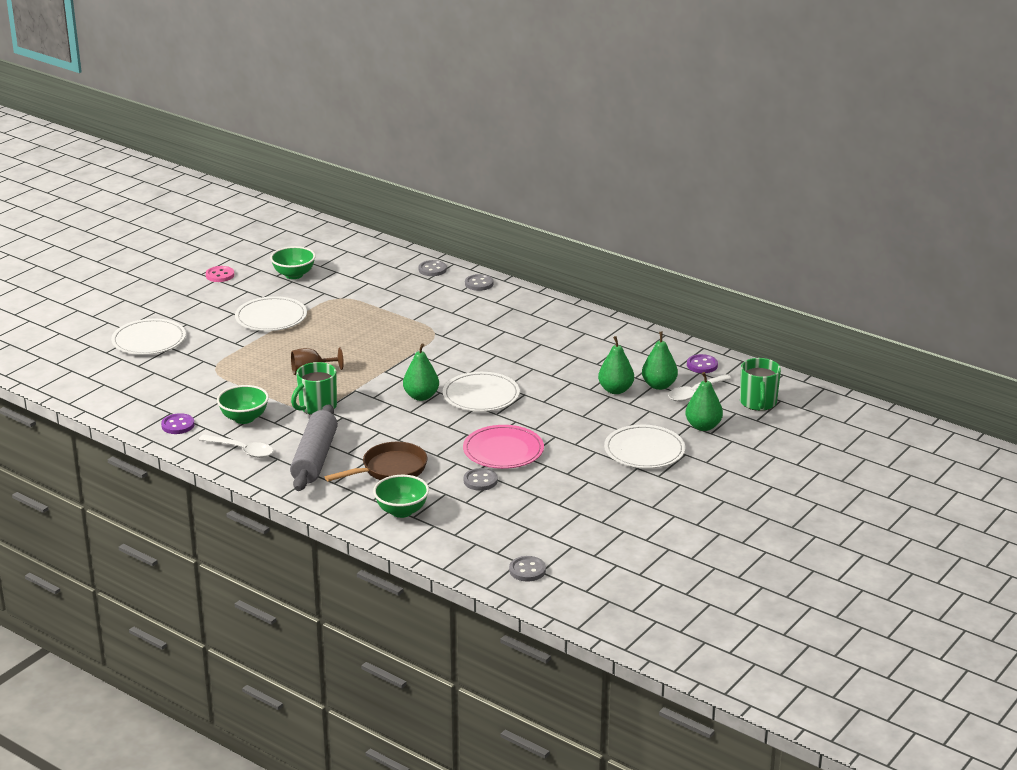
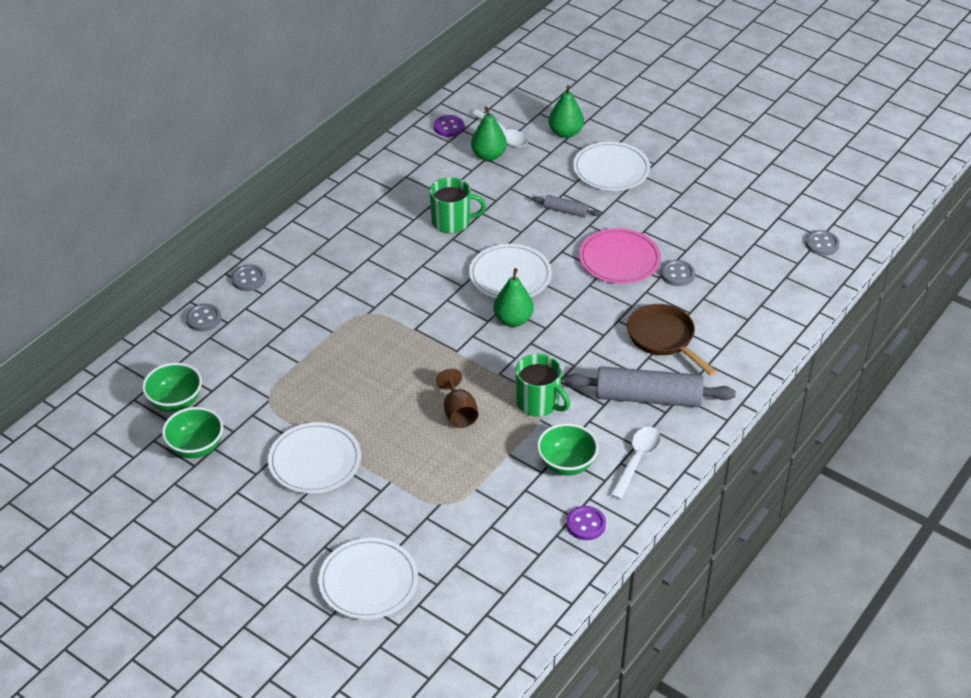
camera: 90 degrees left, 15 degrees up
(220, 275) = (184, 525): pink button -> none
(401, 511) = (740, 327): green bowl -> green bowl (175, 402)
(575, 424) = (566, 211): none -> grey rolling pin
(615, 390) = (498, 183): green pear -> none
(758, 403) = (521, 99): green mug -> green mug (452, 222)

